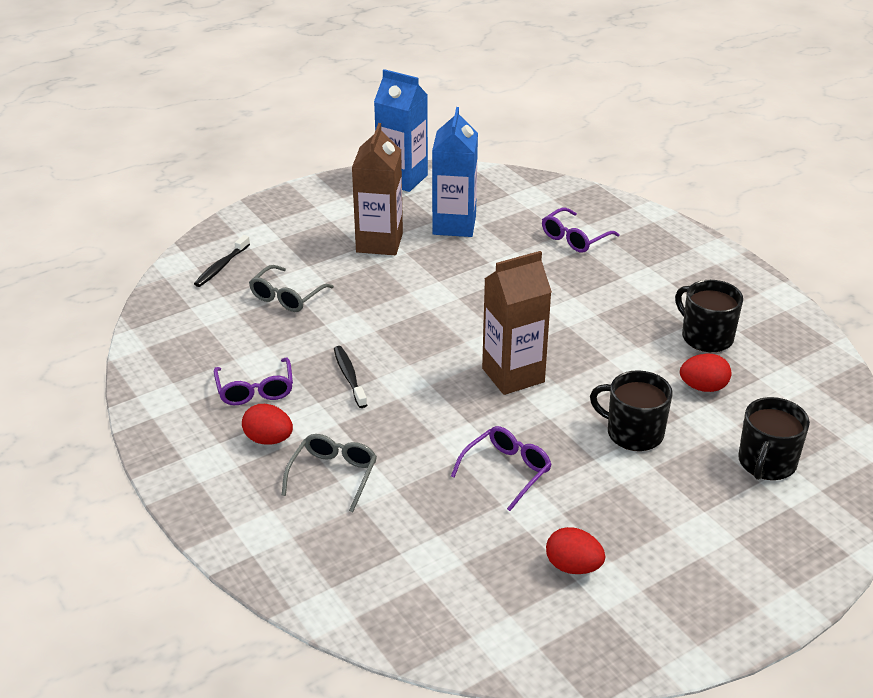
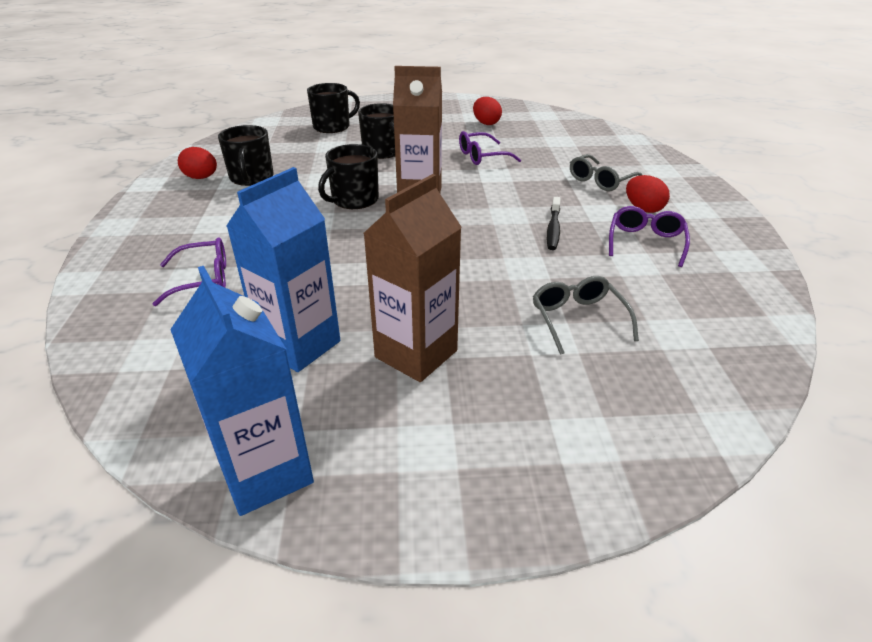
camera: 150 degrees left, 0 degrees up
(221, 267) = (658, 396): black toothbrush -> none
(287, 296) = (578, 320): grey glasses -> grey glasses turned 75 degrees counterclockwise
(567, 345) = (354, 200): none -> black mug
(703, 387) = (305, 157): red egg -> red egg (201, 178)

